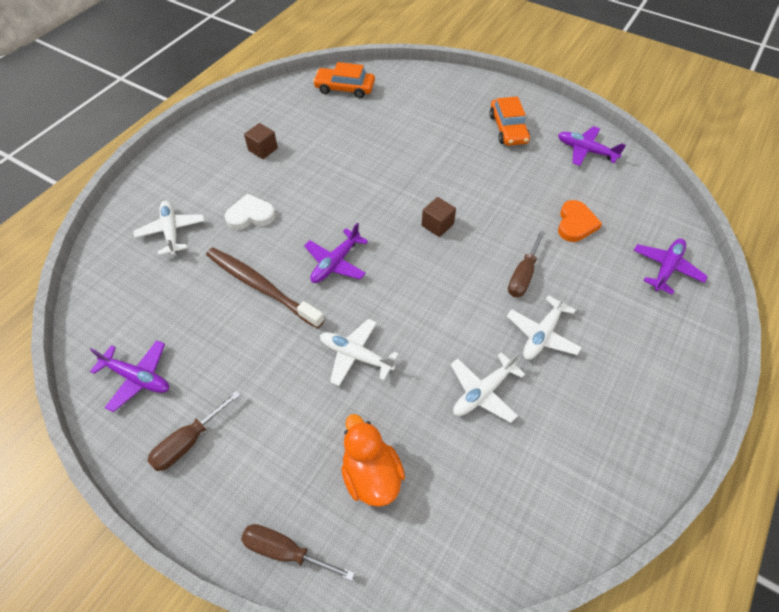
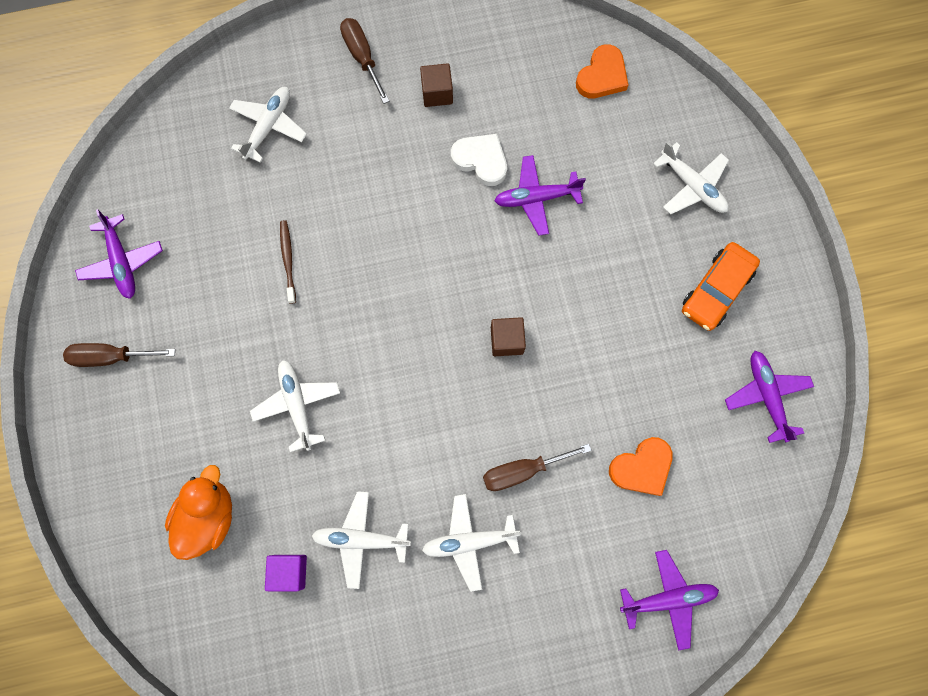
camera: 45 degrees right, 20 degrees up
(250, 215) = (351, 169): white heart -> white heart (481, 160)
(260, 286) = (288, 260): brown toothbrush -> brown toothbrush, size x0.50
(285, 551) = (100, 510): brown screwdriver -> brown screwdriver (362, 57)
(335, 263) = (372, 295): purple plane -> purple plane (536, 198)
(345, 88) = (602, 76): orange car -> orange heart
(443, 99) = (692, 186): none -> white plane
(463, 454) = (289, 571): none -> purple cube

